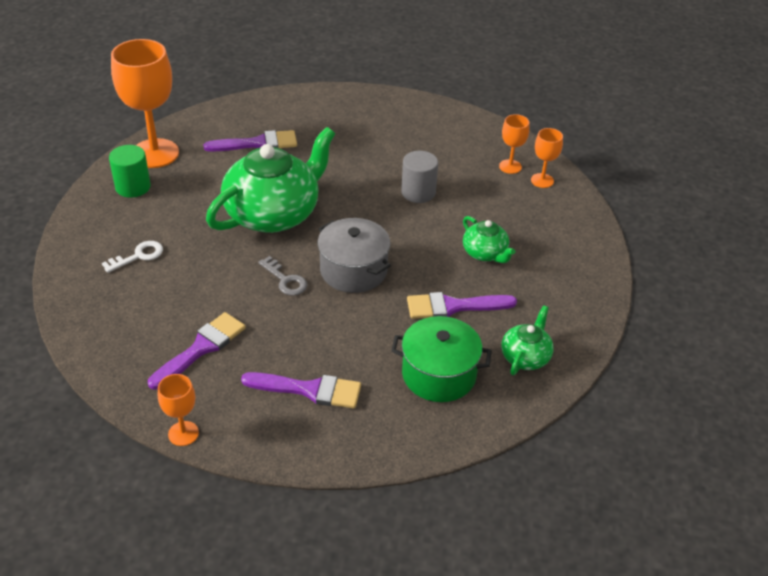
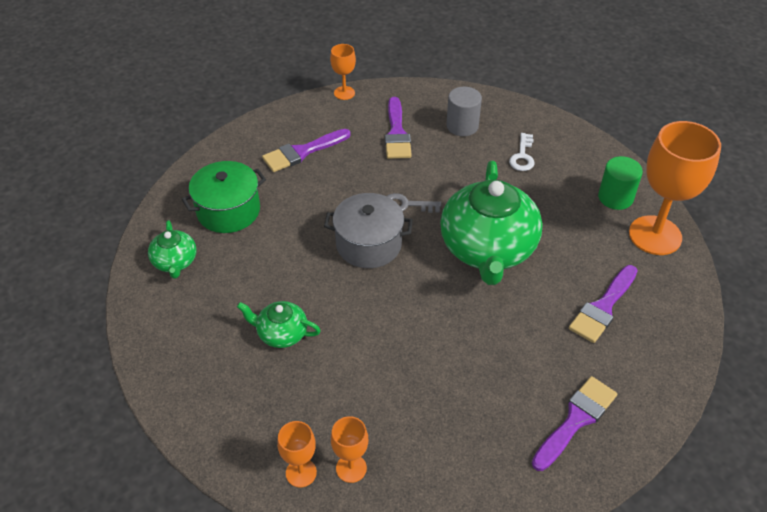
camera: 140 degrees right, 5 degrees up
(418, 192) = (403, 359): grey cylinder -> grey cylinder (462, 126)
(453, 306) = (263, 266): purple brush -> purple brush (576, 420)

